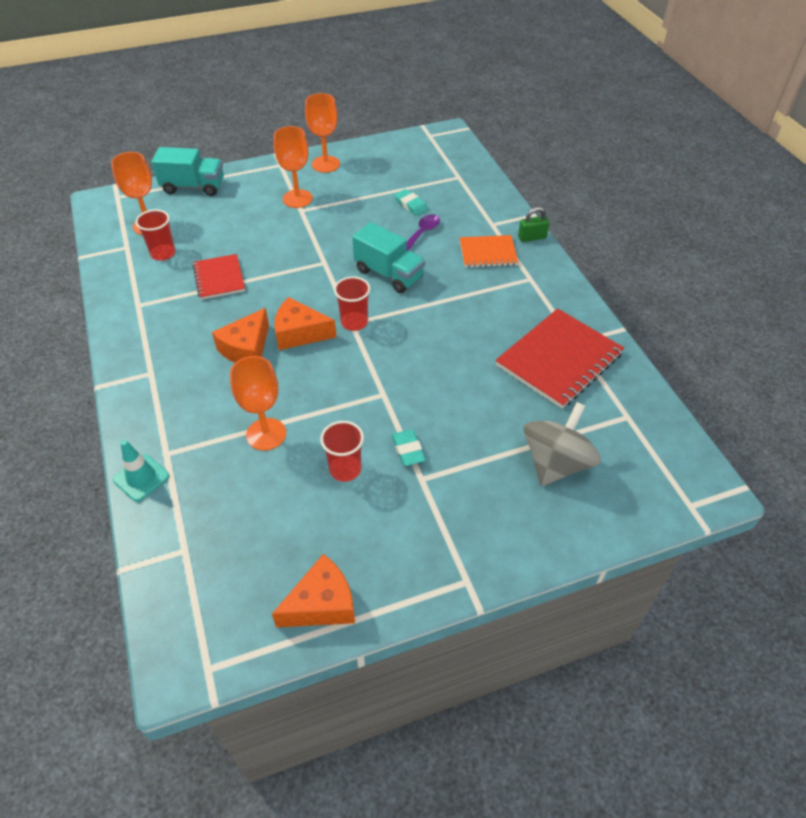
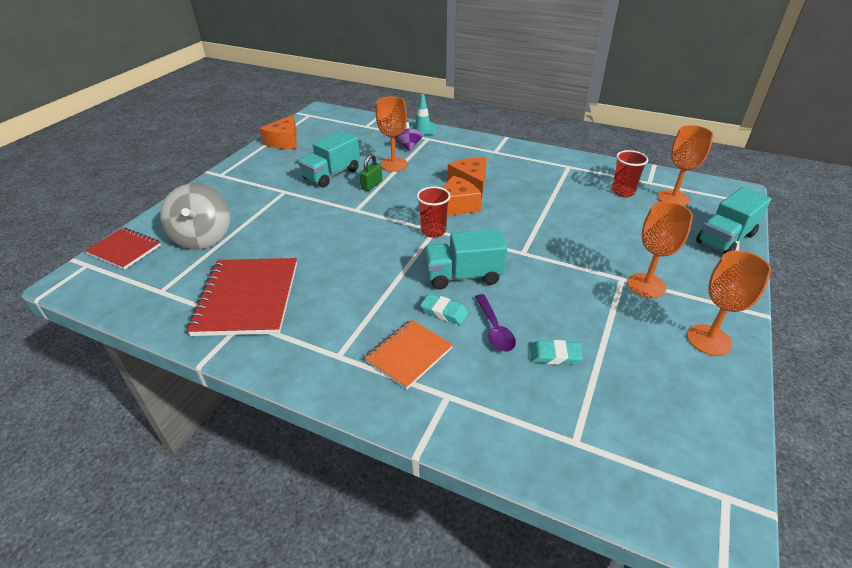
camera: 135 degrees right, 10 degrees down
(208, 454) = (408, 147): none -> purple spinning top
(219, 278) = (561, 201): red notebook -> red notebook (124, 249)
(345, 469) = (332, 174): red cup -> turquoise truck
(408, 450) = (307, 197): turquoise eraser -> turquoise eraser (444, 312)
(532, 237) = (385, 410): green padlock -> green padlock (372, 185)

